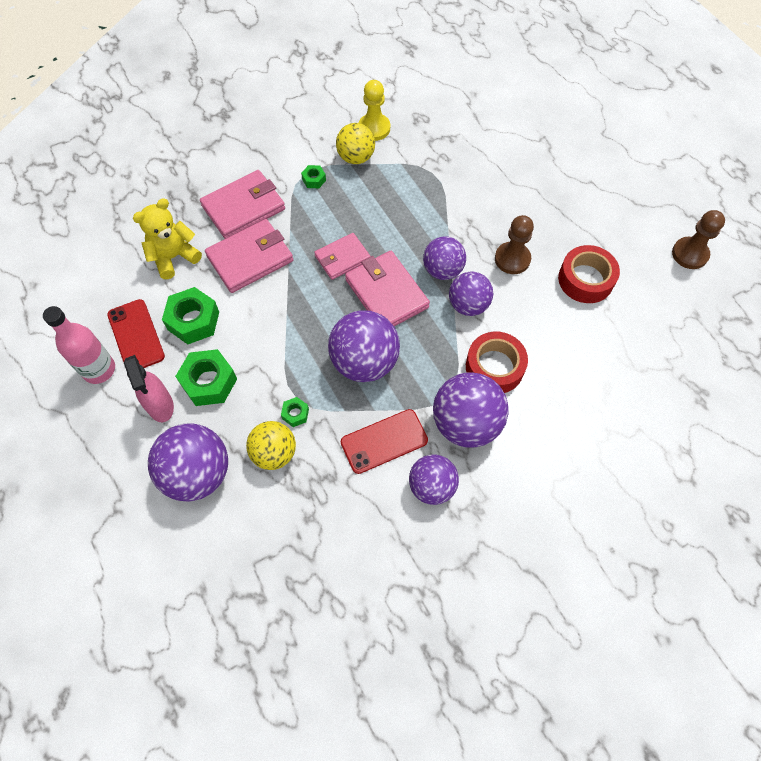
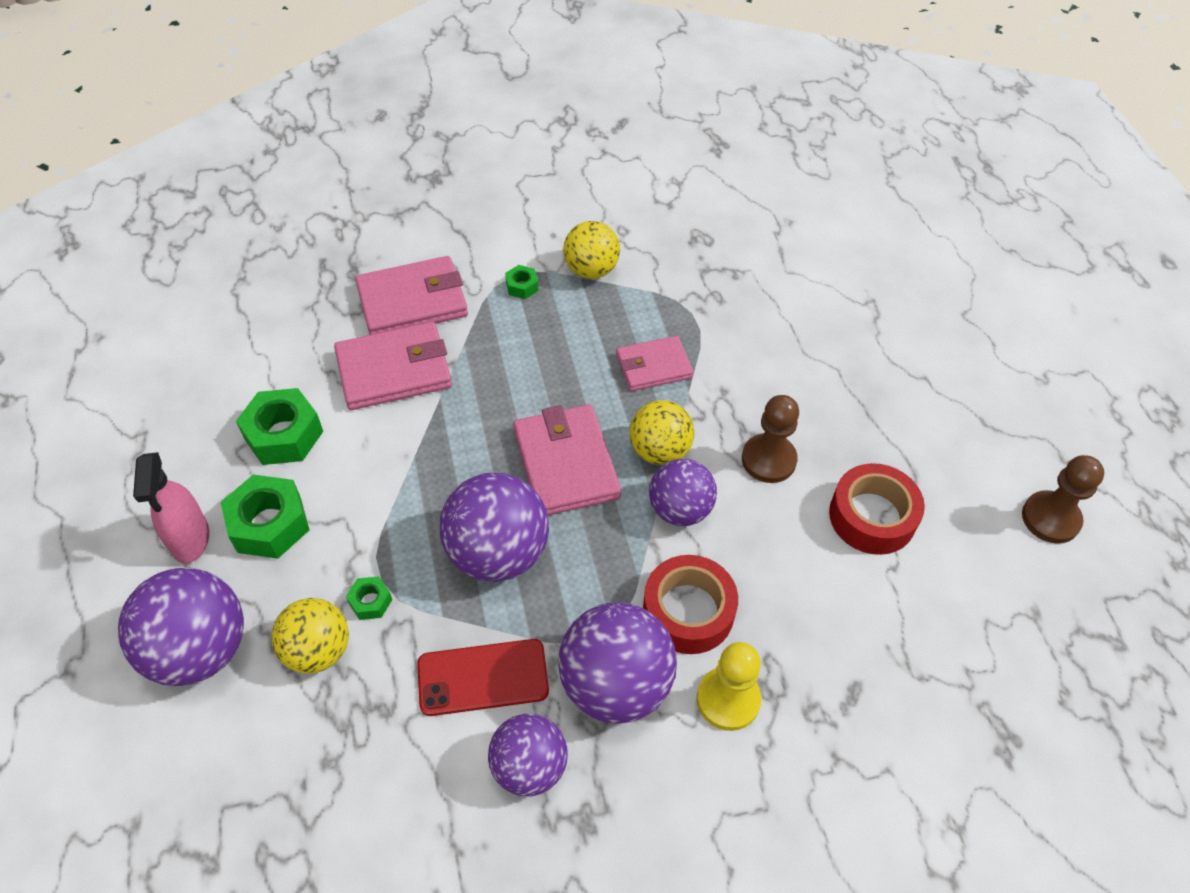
camera: 15 degrees right, 10 degrees down
(99, 369) = (131, 469): pink bottle -> none
(136, 335) = (199, 436): red phone -> none
(174, 257) = (293, 344): yellow teddy bear -> none
(342, 258) = (521, 399): pink wallet -> pink wallet (653, 366)
(374, 128) = (630, 237): yellow pawn -> yellow pawn (728, 699)
(442, 270) = (659, 451): purple ball -> yellow ball

